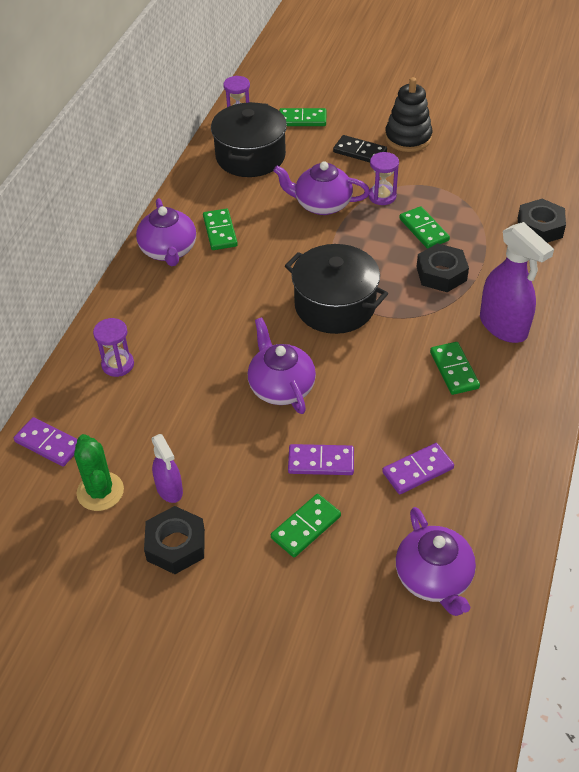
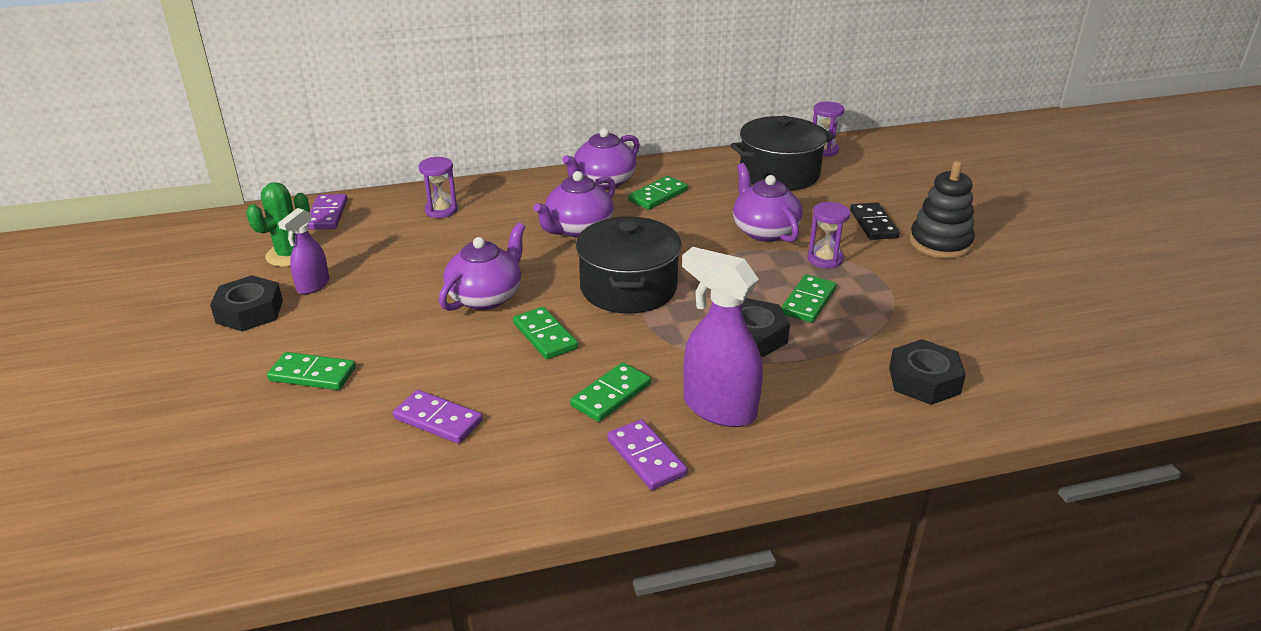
camera: 55 degrees right, 15 degrees down
(302, 119) = (872, 179): green domino -> green domino (544, 336)
(321, 462) = (404, 354): purple domino -> purple domino (646, 457)
(434, 578) = (289, 484): purple teapot -> purple teapot (578, 229)
(503, 326) = (718, 408): purple spray bottle -> purple spray bottle turned 105 degrees clockwise

